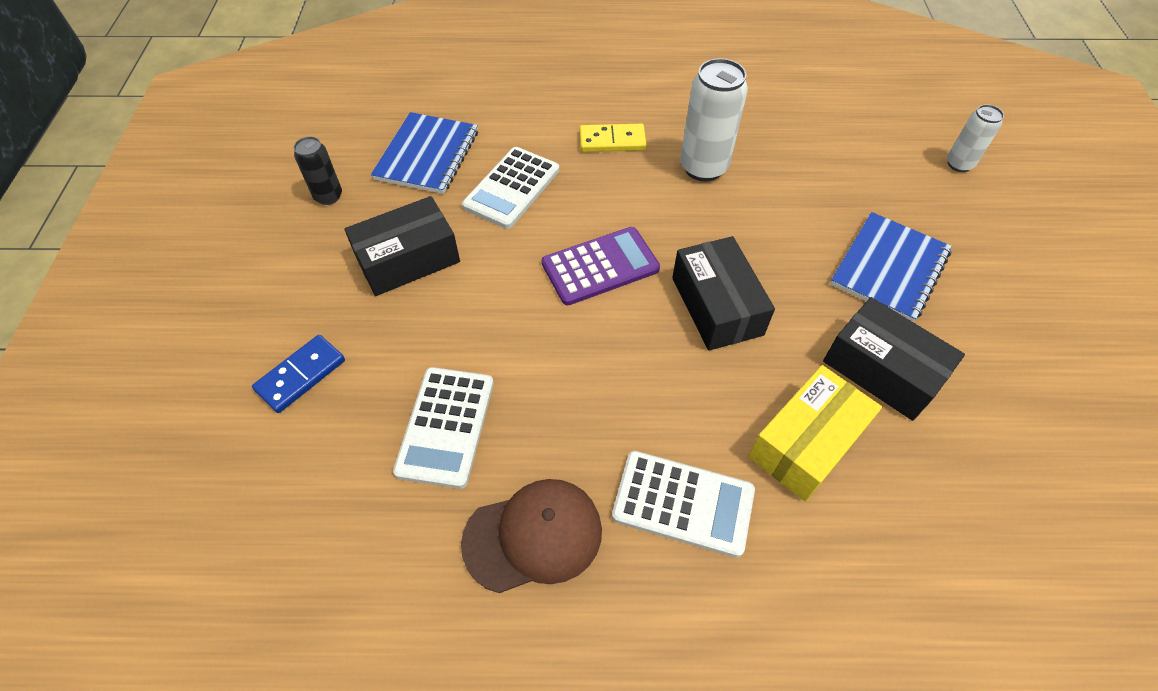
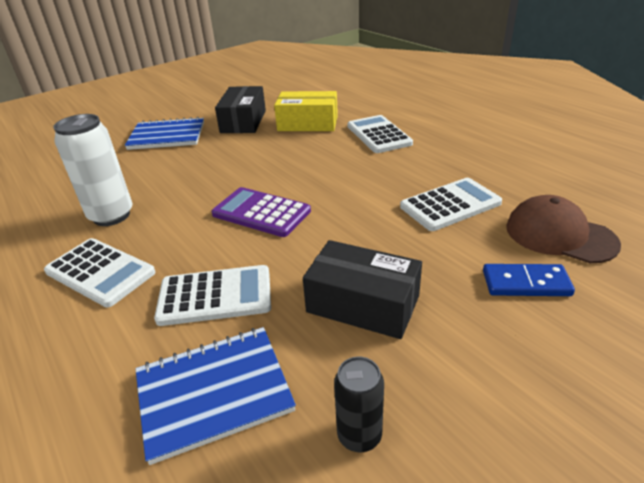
camera: 125 degrees left, 20 degrees down
(533, 536) = (452, 156): brown cap -> brown cap (559, 235)
(612, 140) = (100, 272): yellow domino -> white calculator
(717, 306) = (249, 166): black box -> none
(959, 164) = (50, 141): white can -> none

